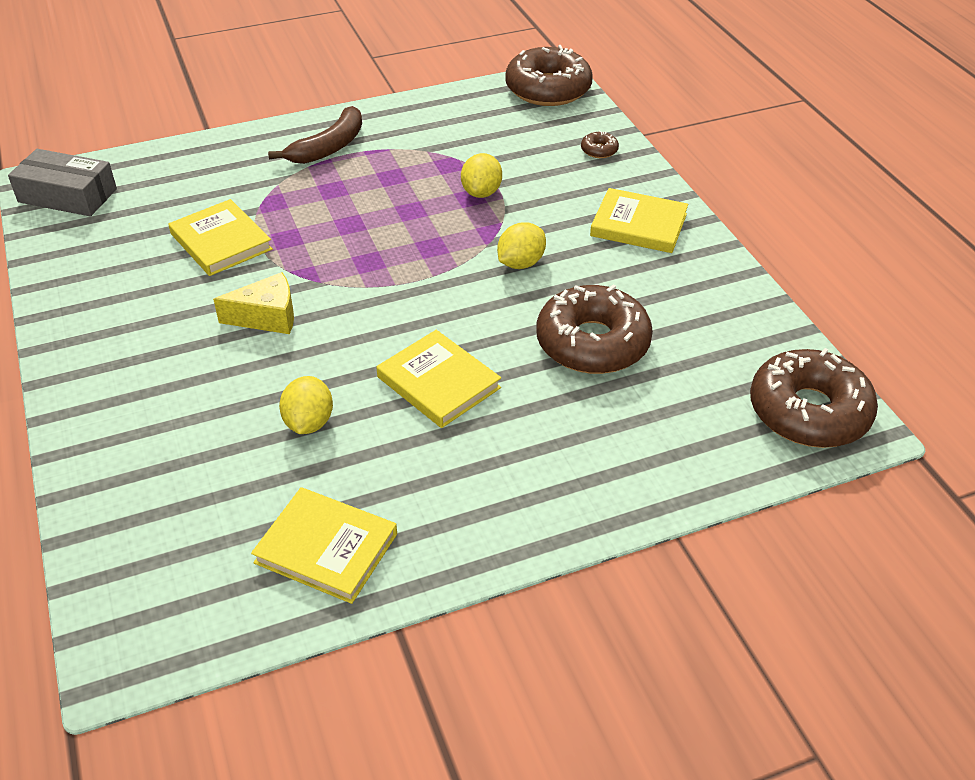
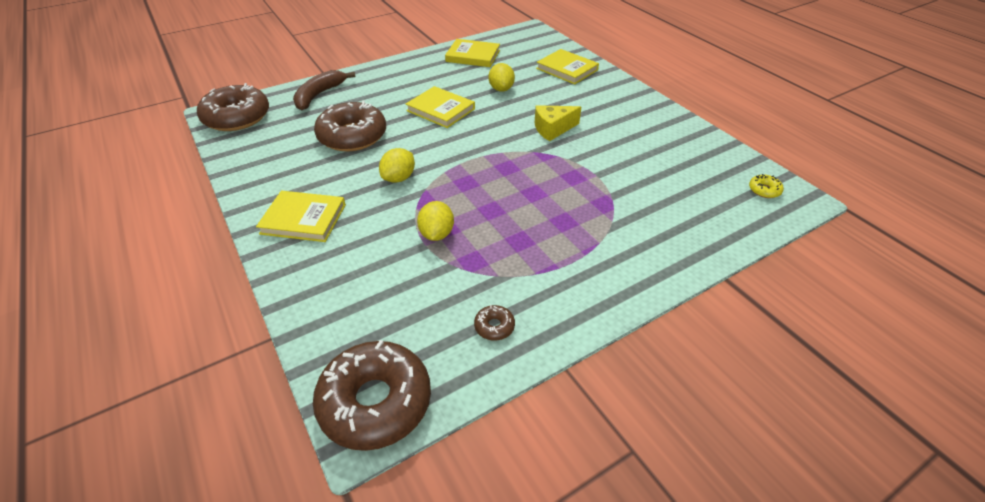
camera: 170 degrees right, 0 degrees up
(67, 195) = (764, 190): grey box -> yellow donut
(221, 241) = (617, 169): yellow book -> yellow book (567, 69)
(329, 147) = (593, 267): brown banana -> brown banana (319, 95)
(599, 150) = (324, 300): brown donut -> brown donut (494, 326)

